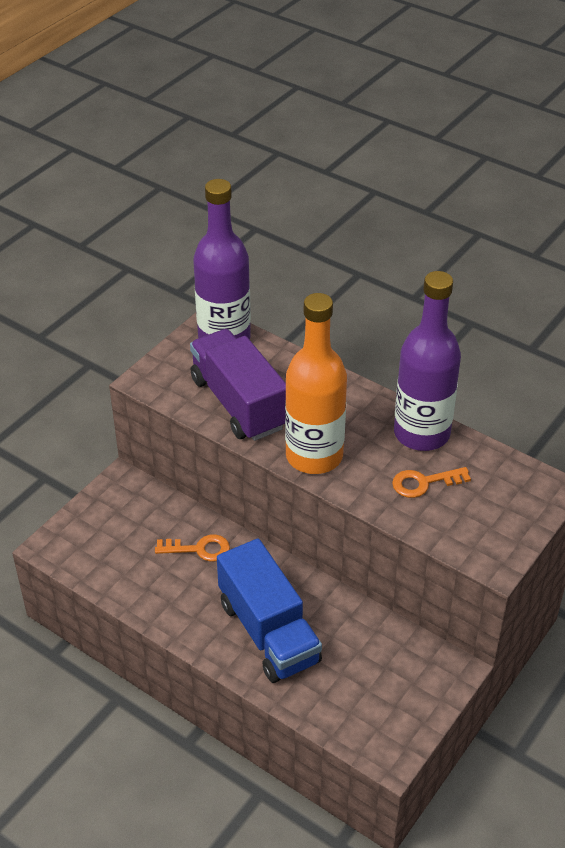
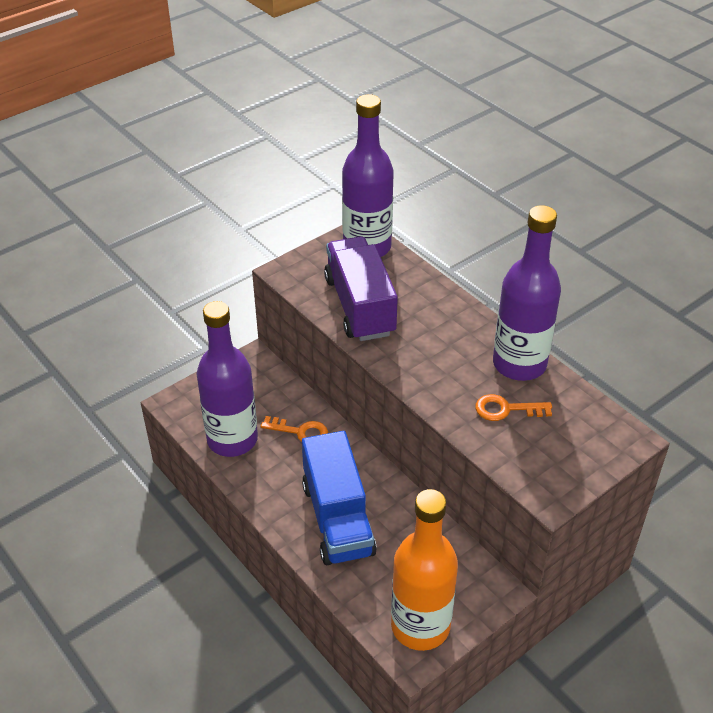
camera: 15 degrees right, 0 degrees up
(129, 572) = (232, 439): none -> purple bottle
(314, 456) = (411, 365): orange bottle -> orange bottle (420, 626)

